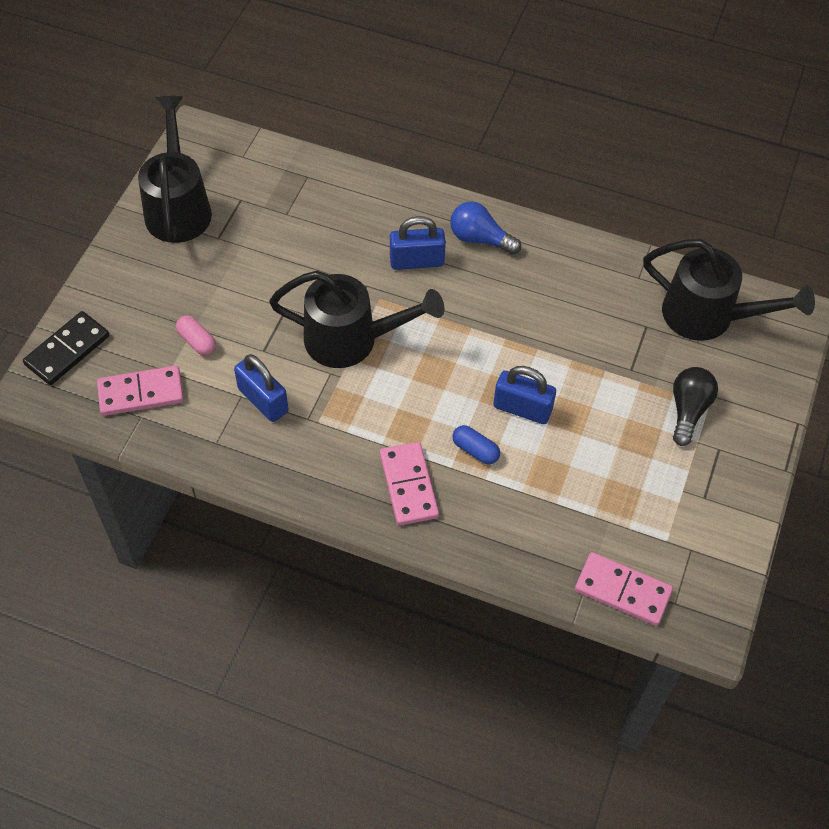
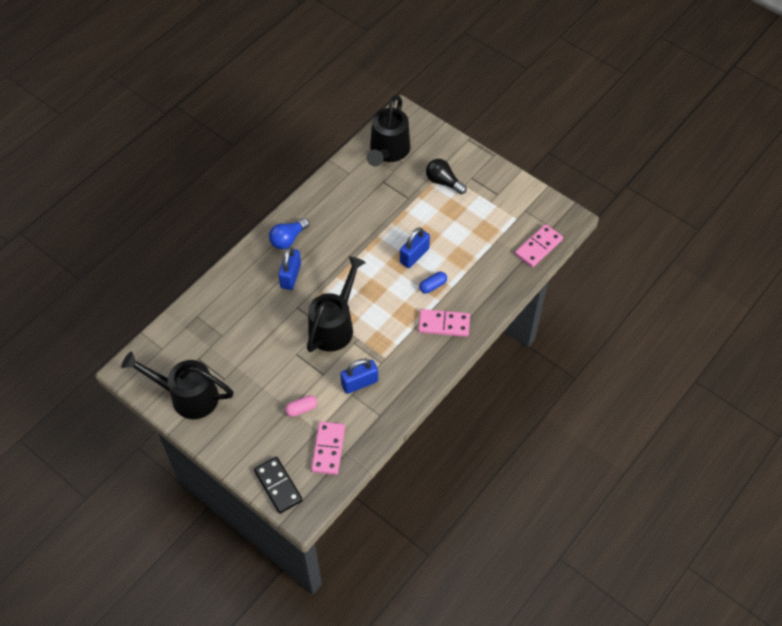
camera: 70 degrees left, 0 degrees up
(708, 316) = (388, 151): black watering can -> black watering can turned 150 degrees clockwise

